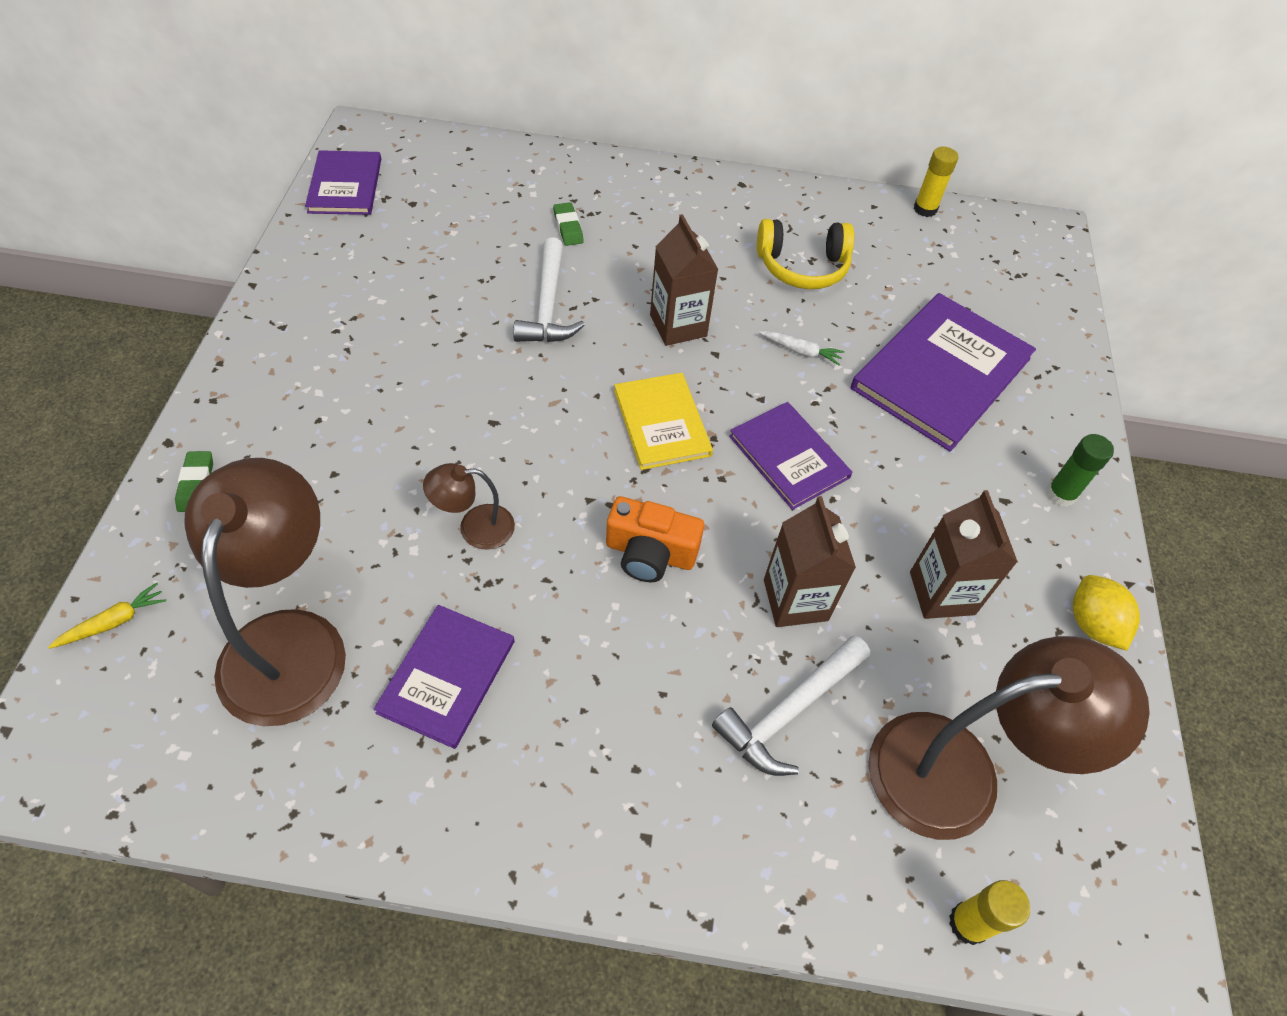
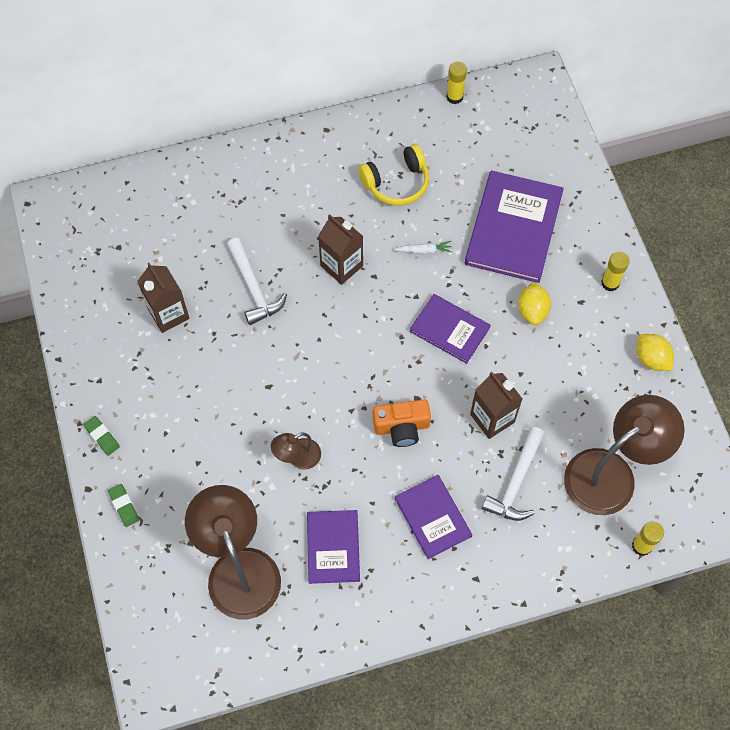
camera: 20 degrees left, 10 degrees up
(114, 622) = (139, 603): yellow carrot -> none
(345, 185) = (64, 253): purple book -> purple book (432, 517)
(568, 227) = (232, 220): green eraser -> green eraser (102, 436)
(661, 423) = (366, 340): yellow book -> none
(924, 482) = (532, 311): none -> yellow lemon
(942, 593) = (567, 377): brown carton -> brown carton (168, 314)
(1061, 494) = (610, 283): green glue stick -> yellow glue stick

